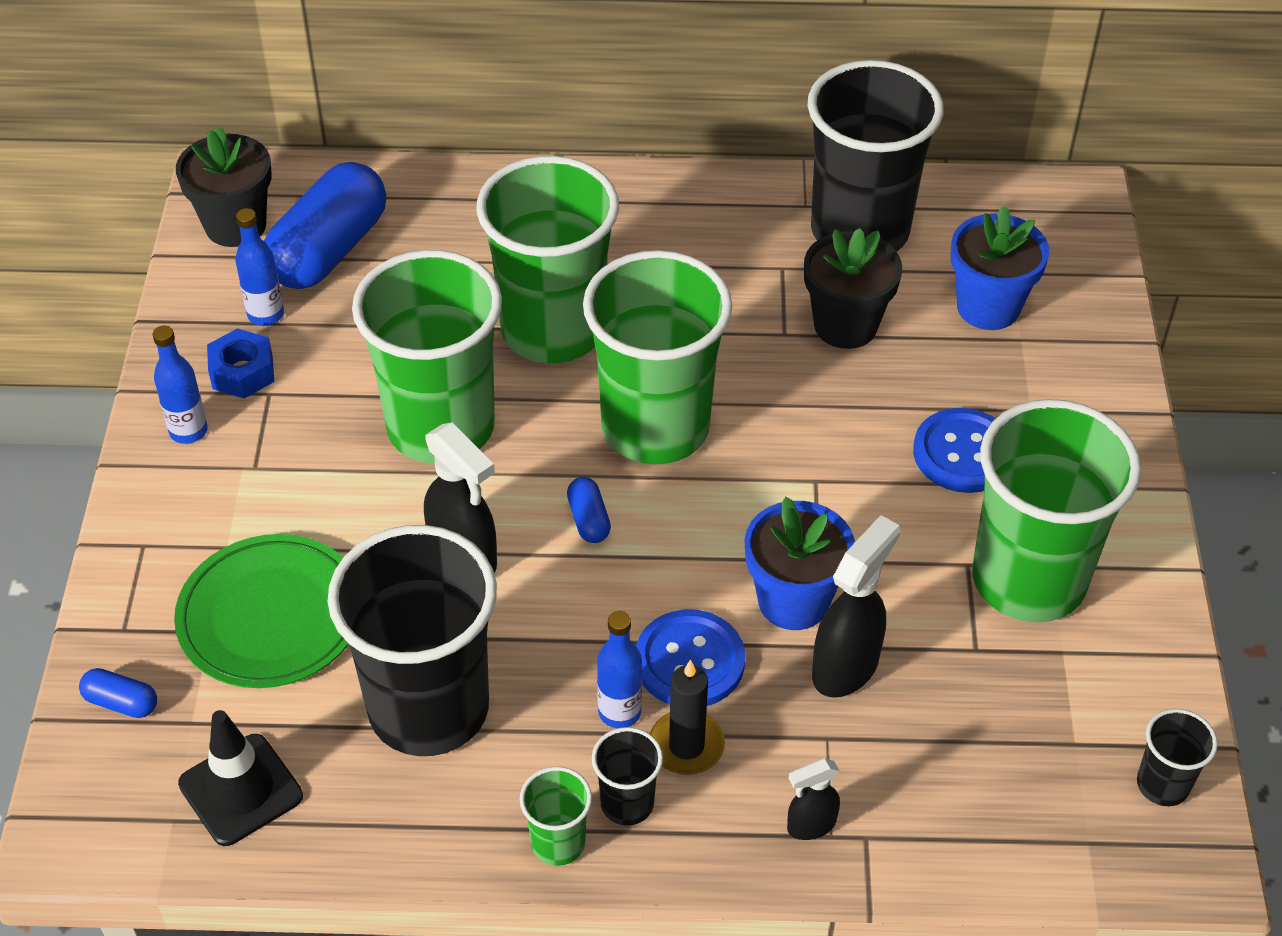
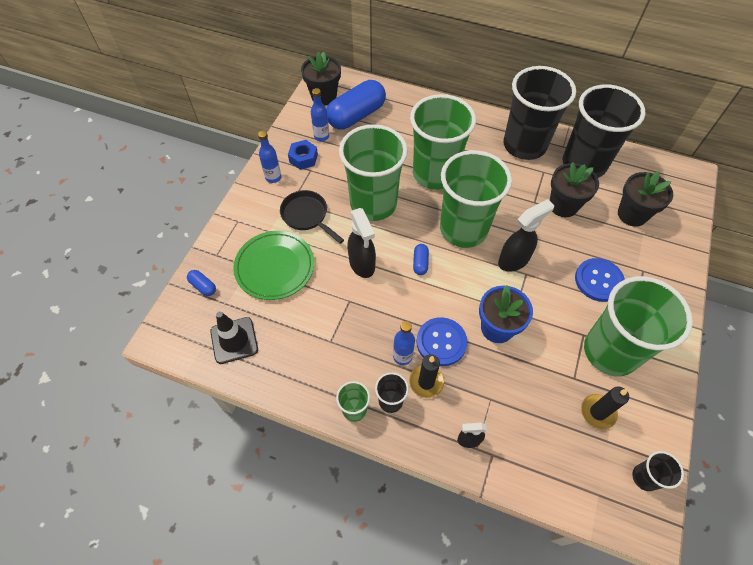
camera: 20 degrees right, 10 degrees up
(301, 492) = (307, 216): none -> black pan
(429, 708) = (323, 328): black cup -> black cup (524, 145)
(846, 666) = (510, 367): black spray bottle -> black spray bottle (514, 260)
(988, 307) = (632, 214): blue flower pot -> black flower pot
(1040, 697) = (598, 412): none -> black candle

